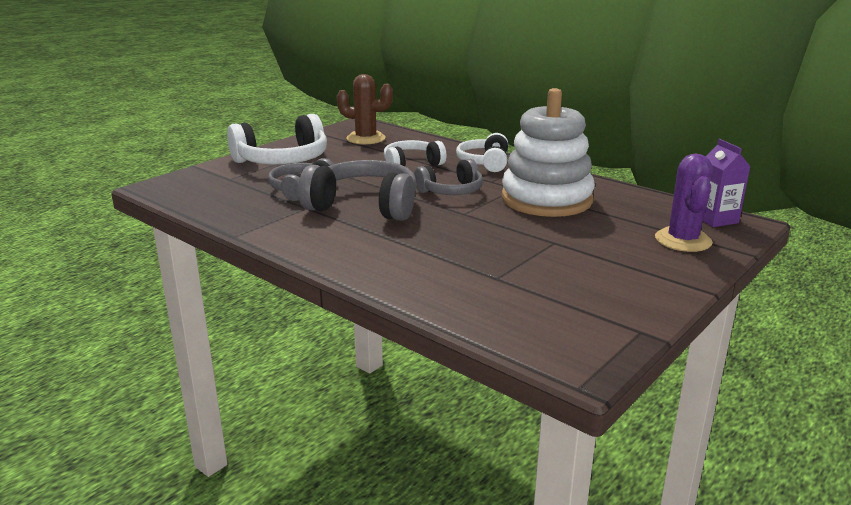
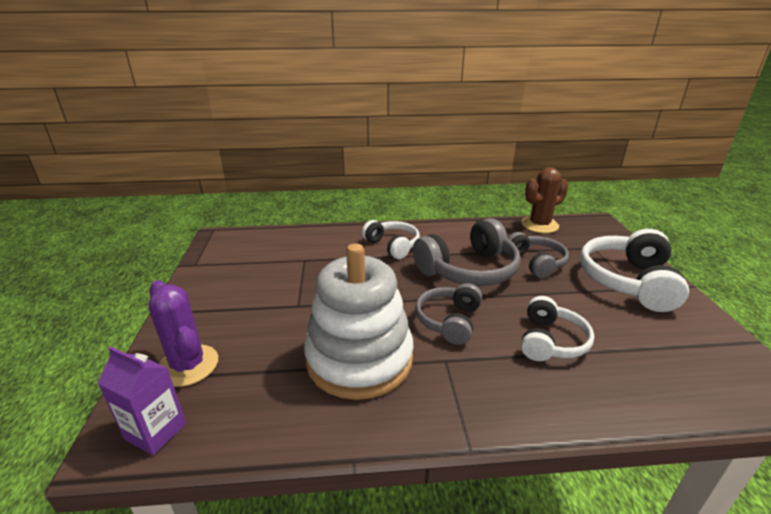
camera: 135 degrees right, 5 degrees up
(366, 138) = (689, 362): brown cactus -> brown cactus (539, 225)
(485, 163) = (506, 395): white headphones -> white headphones (392, 246)

